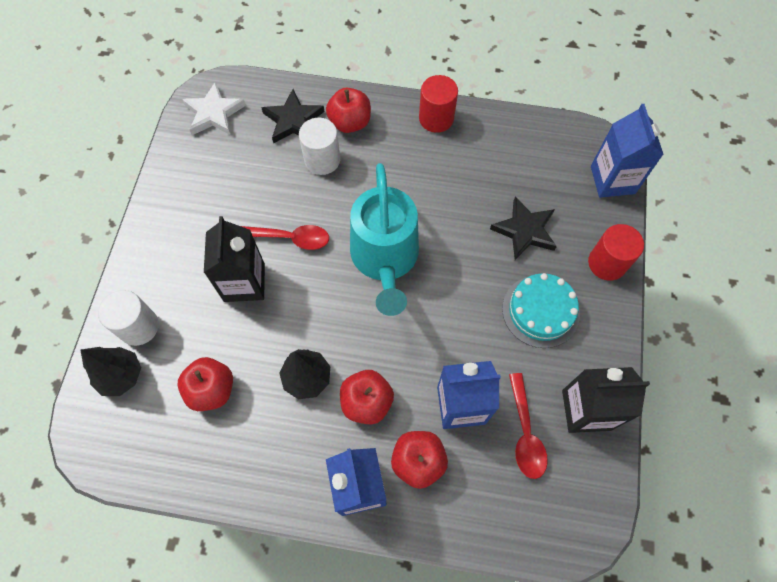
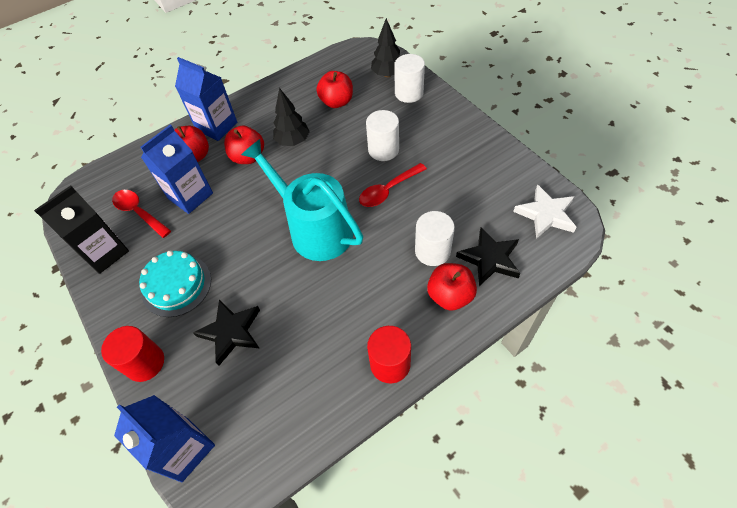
camera: 140 degrees right, 10 degrees down
(244, 282) = (383, 150): black carton -> white cylinder

